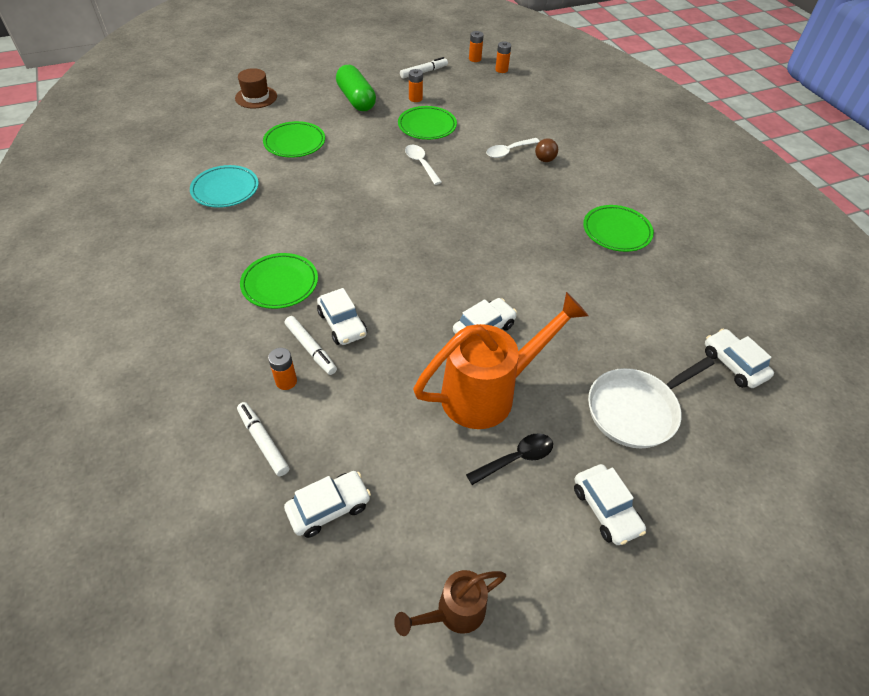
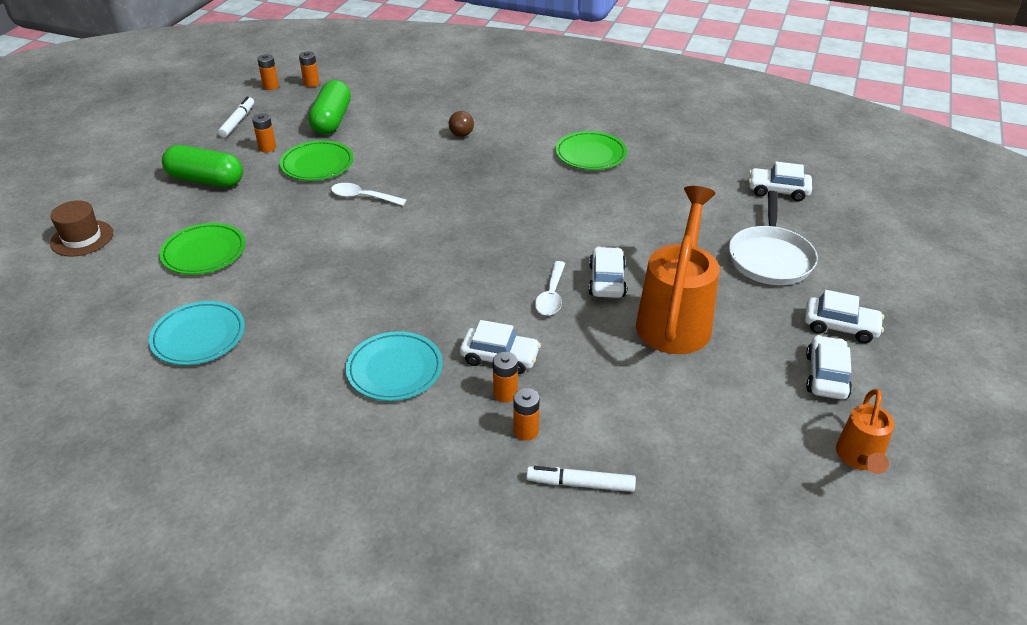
camera: 45 degrees left, 10 degrees down
(280, 283) = (395, 370): green plate -> turquoise plate
(311, 349) = (505, 394): white marker -> orange battery
(329, 508) = (697, 478): white car -> white car (826, 376)
(453, 612) = (859, 459): brown watering can -> orange watering can
(477, 102) = (332, 120): none -> green capsule
(508, 151) = (422, 145): white spoon -> white spoon (551, 296)
(516, 458) = (753, 342): black spoon -> none

